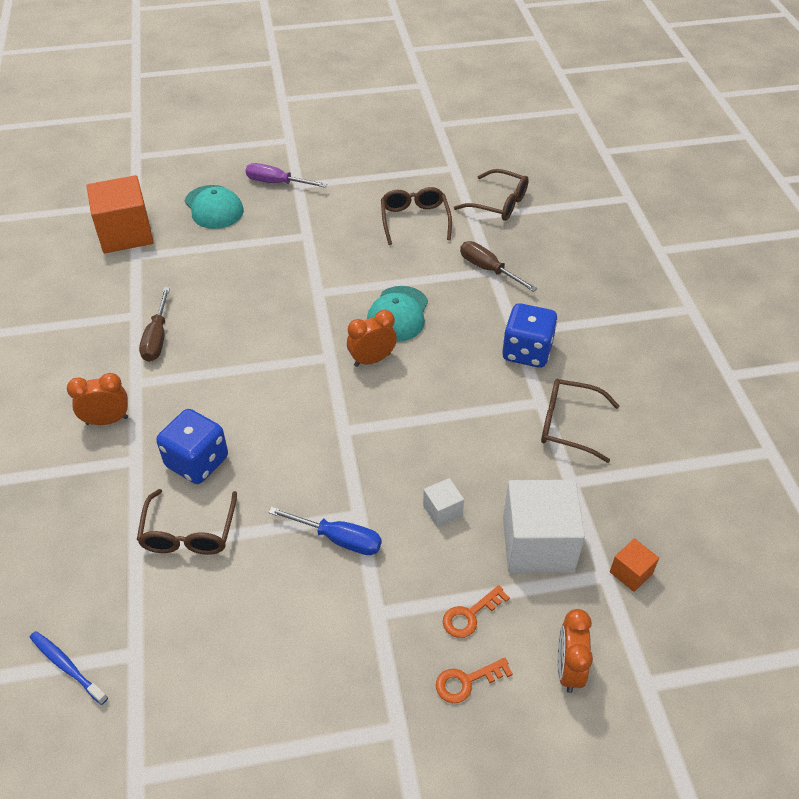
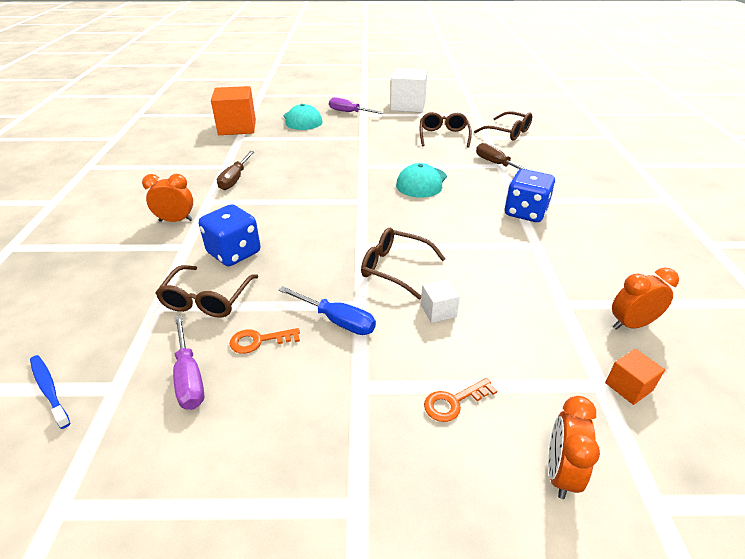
camera: 10 degrees right, 10 degrees down
(205, 629) = (189, 377): none -> purple screwdriver
(372, 360) = (395, 205): orange clock -> orange clock (631, 324)
(467, 681) = (442, 467): orange key -> orange key (259, 341)
(538, 544) = (529, 349): white cube -> white cube (408, 106)
(568, 425) = (561, 262): brown glasses -> brown glasses (395, 268)

